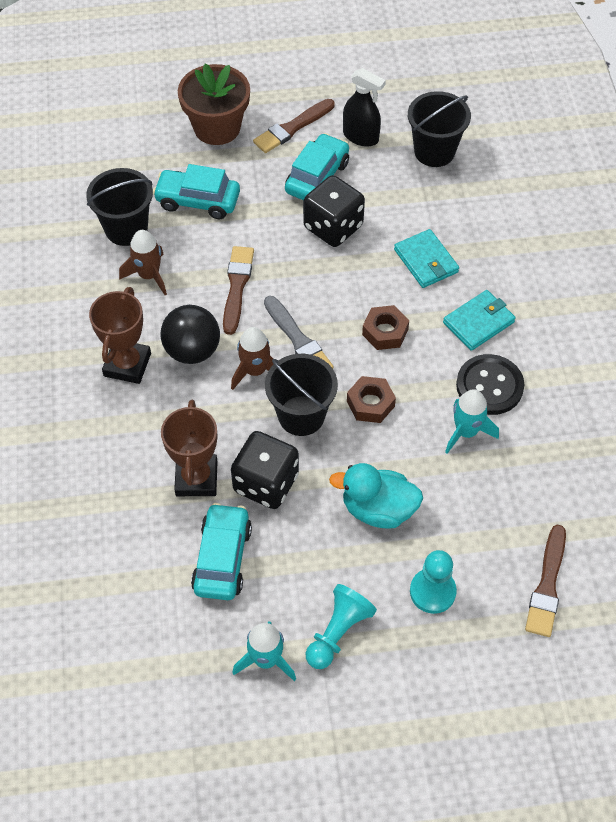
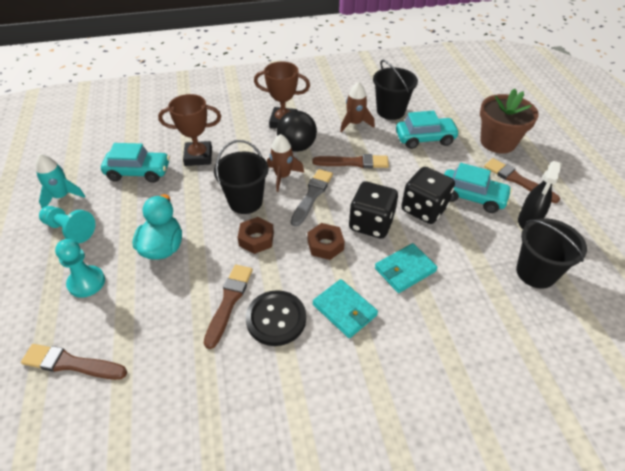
camera: 85 degrees right, 10 degrees down
(198, 201) = (425, 139): turquoise car -> turquoise car turned 75 degrees clockwise
(266, 483) = (191, 188): black dice -> black dice (371, 224)
(298, 339) = (312, 196): grey brush -> grey brush turned 150 degrees clockwise
(466, 432) = (229, 302): turquoise rocket -> brown brush

